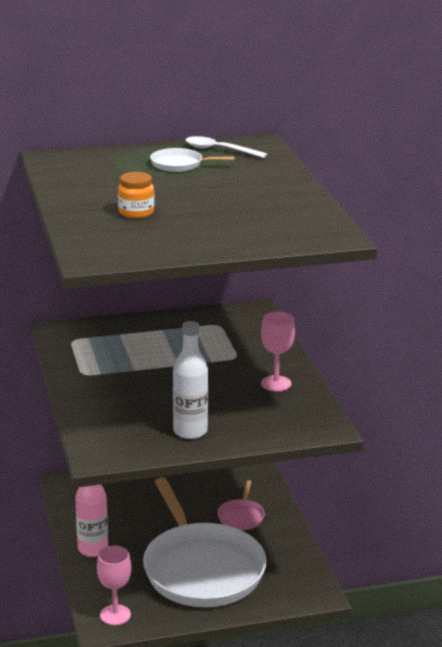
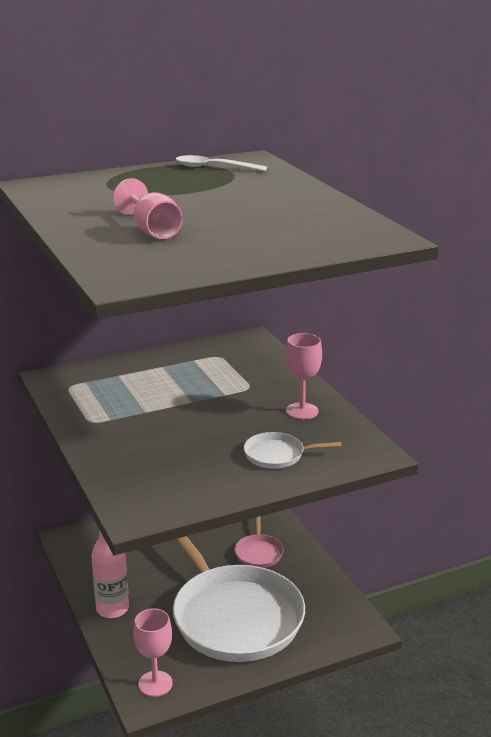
camera: 10 degrees left, 0 degrees up
(136, 213) = (152, 231): orange jar -> pink goblet
(180, 164) = (178, 182): white pan -> white pan (277, 455)
(190, 431) = (229, 473): white bottle -> none

